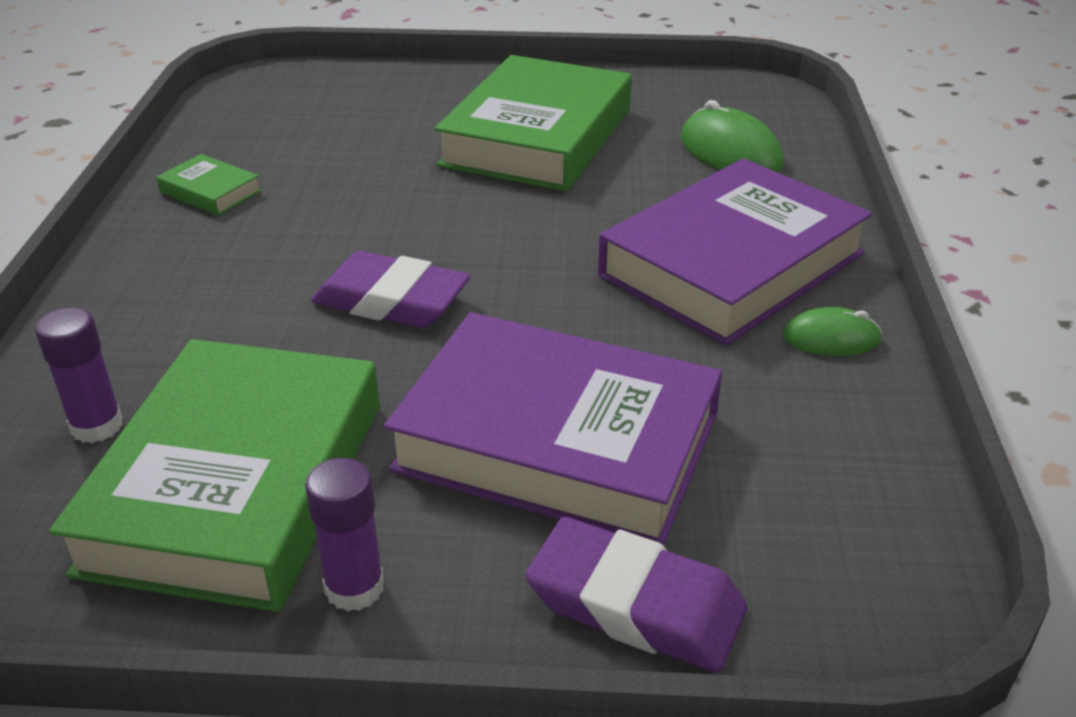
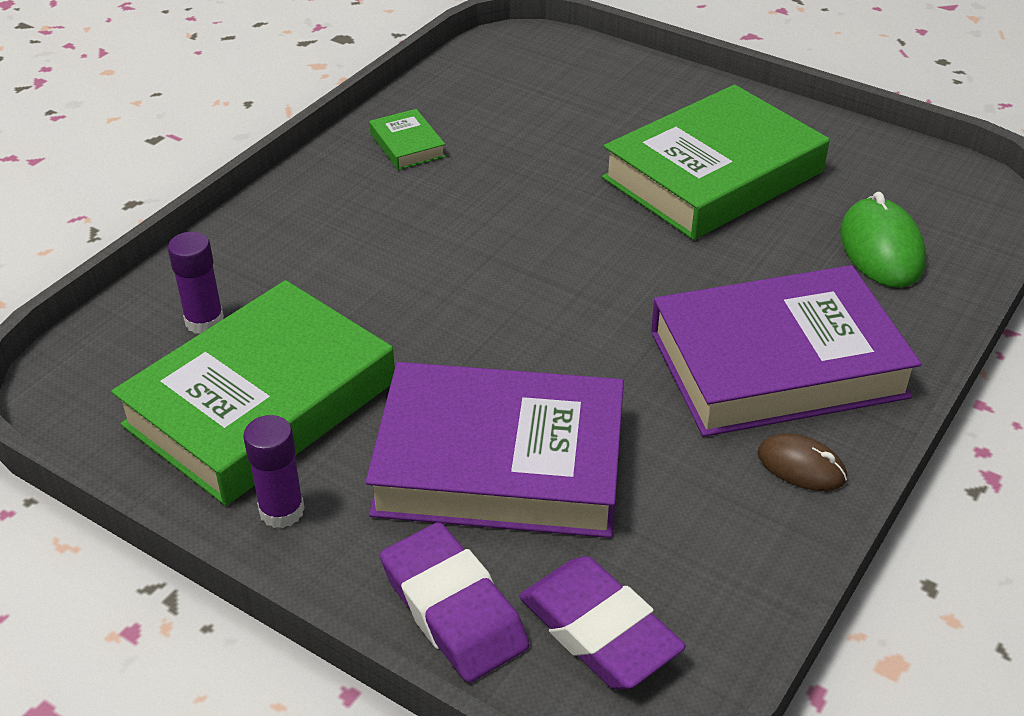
camera: 30 degrees right, 5 degrees up
(391, 301) = (470, 294): purple eraser -> purple eraser (599, 630)
(557, 442) = (500, 463): purple book -> purple book turned 45 degrees counterclockwise
(831, 338) = (801, 466): green mouse -> brown mouse

